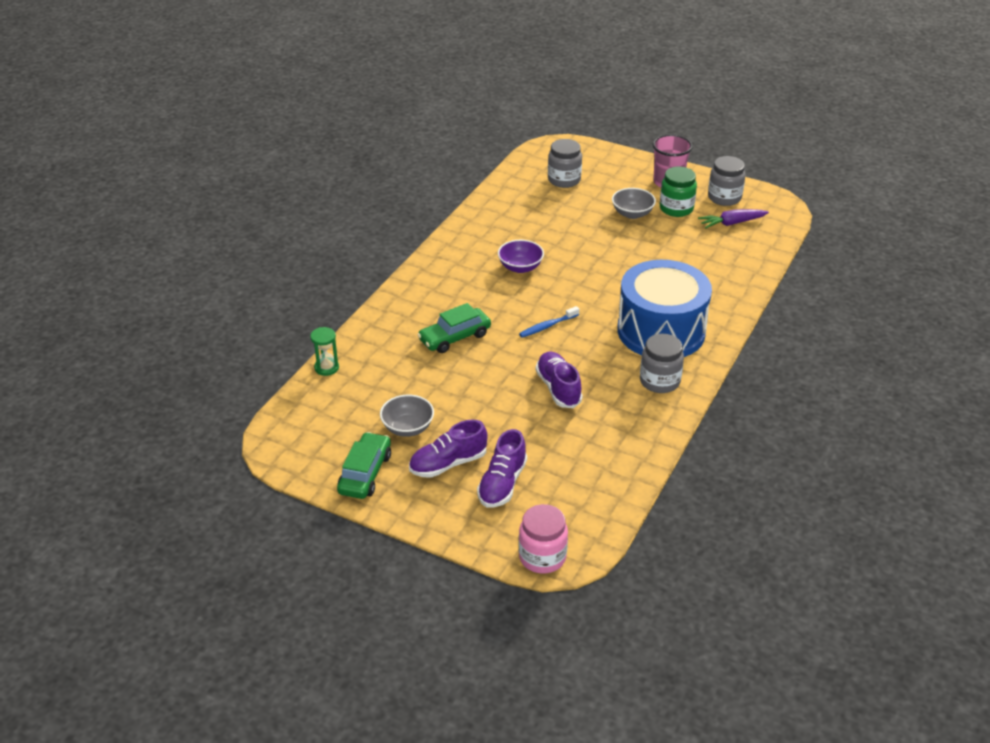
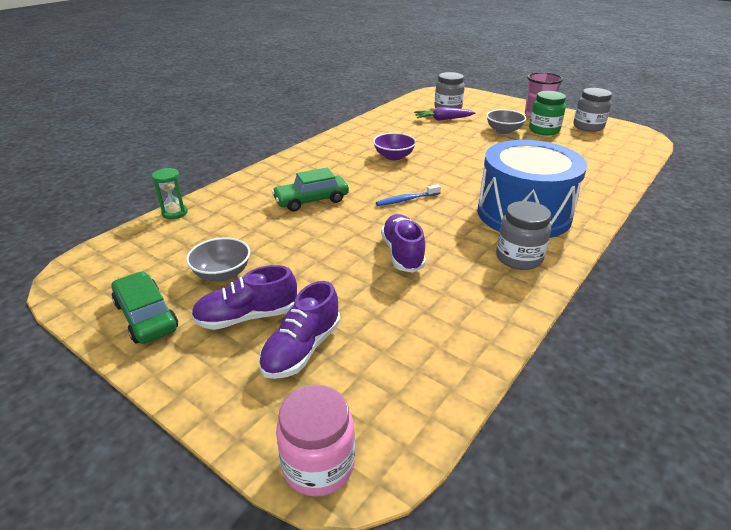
camera: 10 degrees right, 5 degrees down
(365, 473) = (146, 316): green car -> green car turned 60 degrees counterclockwise
(731, 223) = (595, 142): purple carrot -> purple carrot (442, 119)

